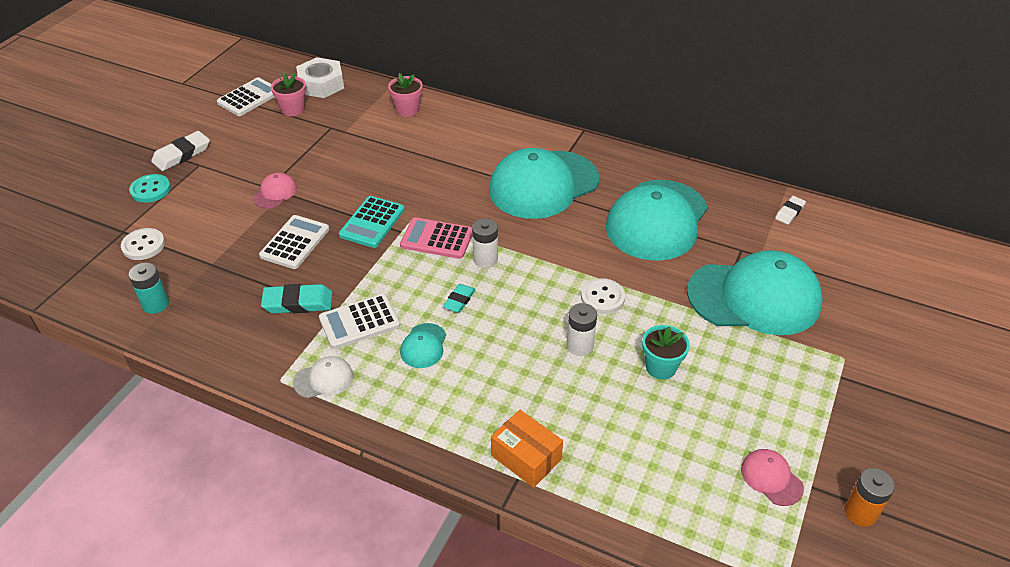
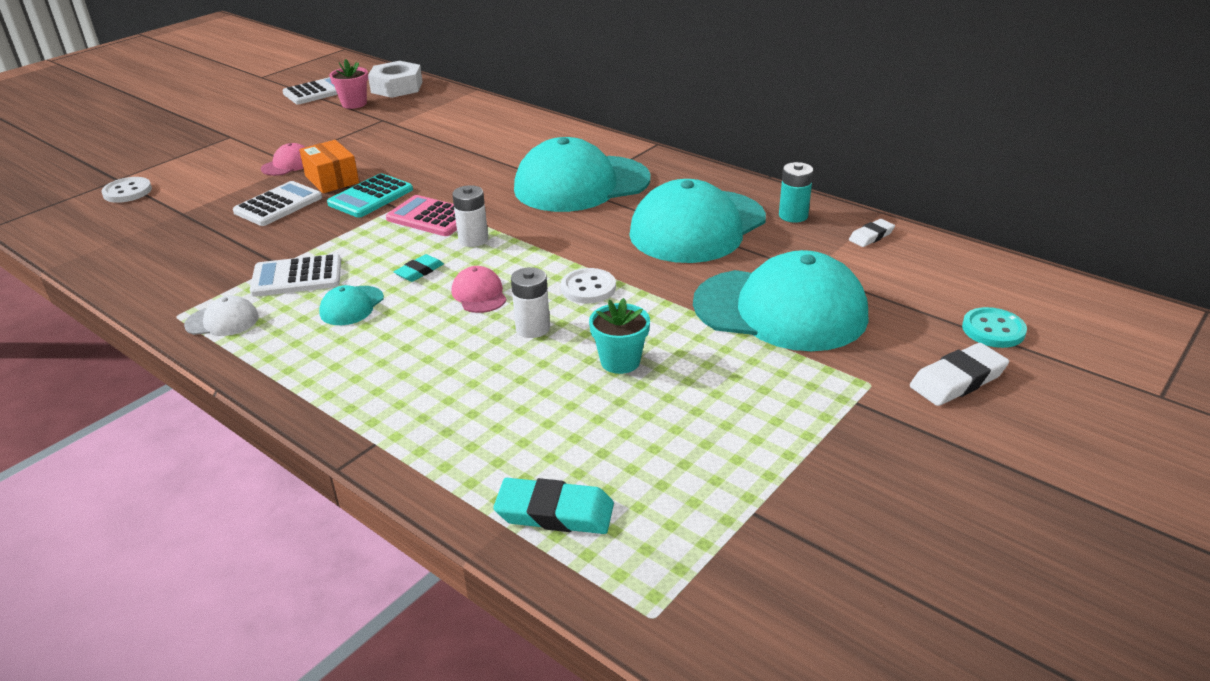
camera: 15 degrees right, 10 degrees down
(150, 190) = (168, 151): turquoise button -> turquoise button (993, 330)
(155, 304) = (102, 238): turquoise battery -> turquoise battery (793, 216)
(182, 154) = (219, 128): white eraser -> white eraser (957, 380)
(298, 303) = (244, 253): turquoise eraser -> turquoise eraser (554, 512)
(407, 110) = (472, 113): pink flower pot -> none
(526, 457) = (399, 424): orange box -> orange box (332, 179)
(771, 478) = (701, 495): pink cap -> pink cap (479, 294)
(860, 512) = (809, 553): orange battery -> none

